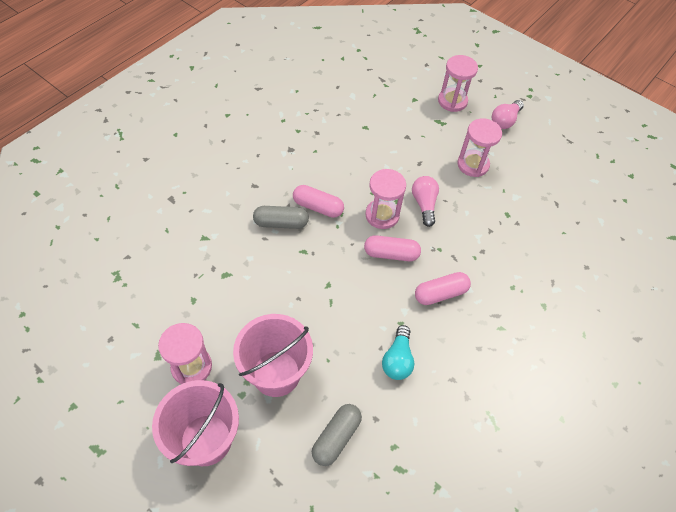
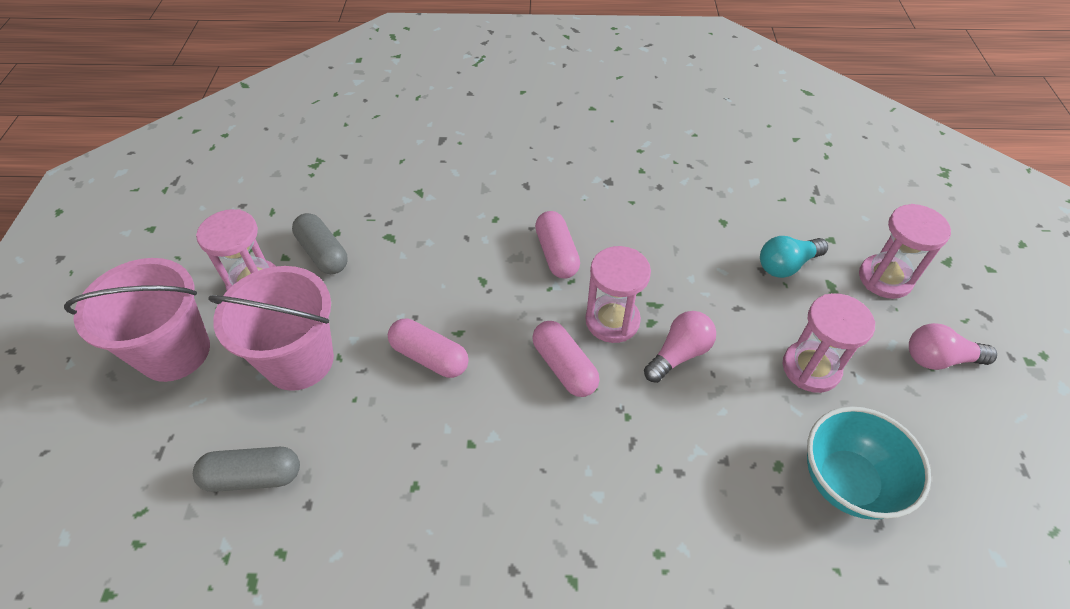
camera: 55 degrees right, 5 degrees down
(281, 223) = (500, 237): grey capsule -> grey capsule (323, 253)
(397, 359) = (413, 475): turquoise light bulb -> turquoise light bulb (786, 265)
(440, 293) = (557, 462): pink capsule -> pink capsule (429, 357)
(532, 198) = (846, 482): none -> turquoise bowl

